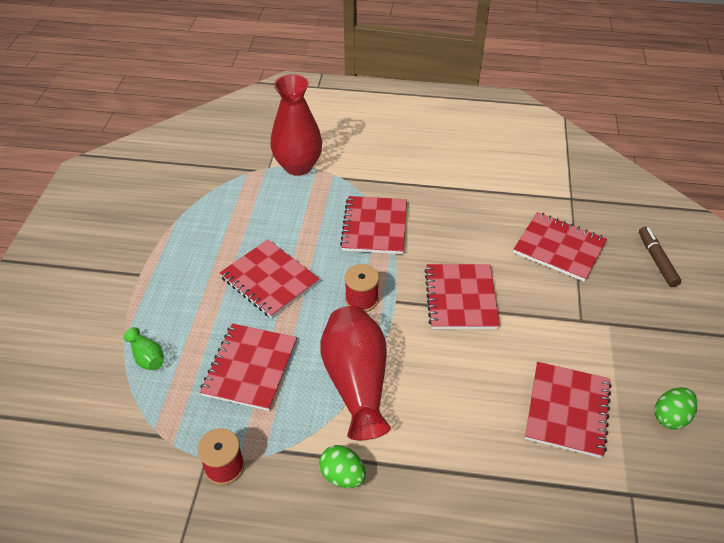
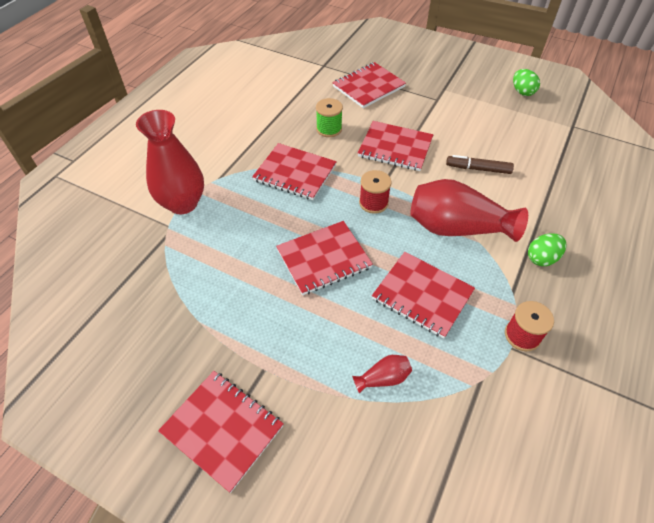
camera: 70 degrees left, 5 degrees up
(147, 357) = (383, 378): green vase -> red vase
(458, 234) = (329, 129): none -> green spool
(567, 410) = (508, 130): red notebook -> red notebook (222, 429)
(656, 260) = (399, 52): brown marker -> brown marker (478, 169)

